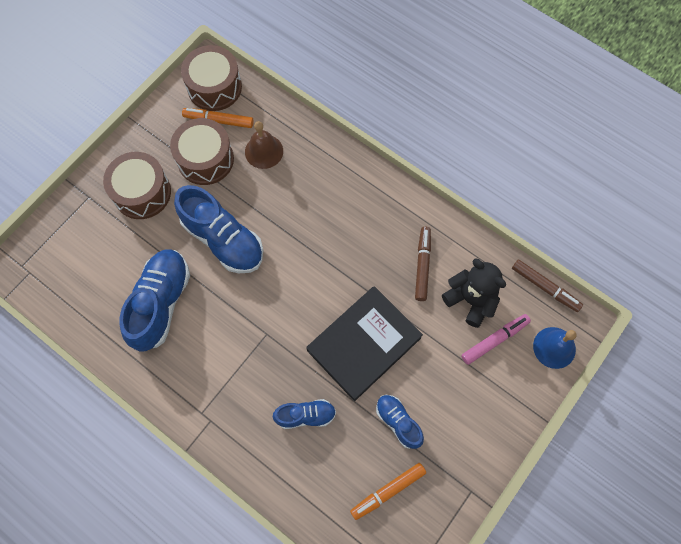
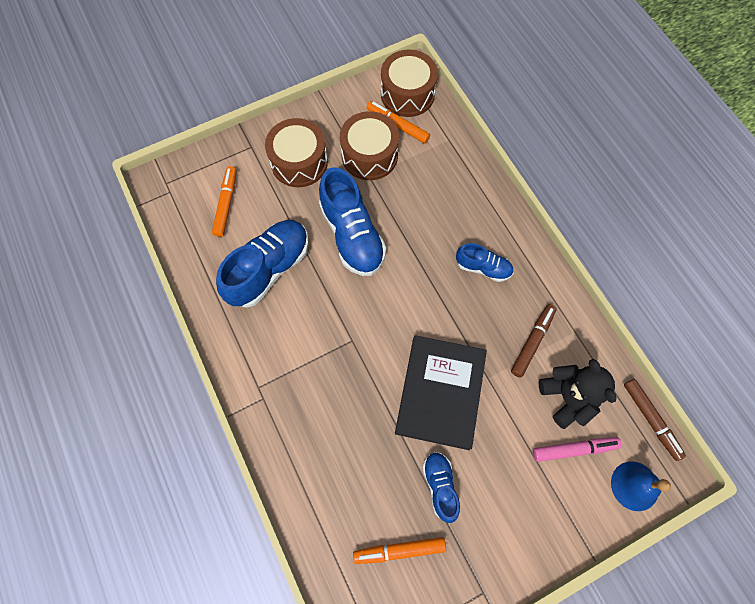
camera: 25 degrees right, 0 degrees up
(91, 261) = (226, 204): none -> orange marker
(264, 151) = (426, 169): brown bell -> none
(305, 415) = (353, 436): blue shoe -> blue shoe (483, 268)
(364, 344) = (440, 392): black book -> black book turned 60 degrees counterclockwise

